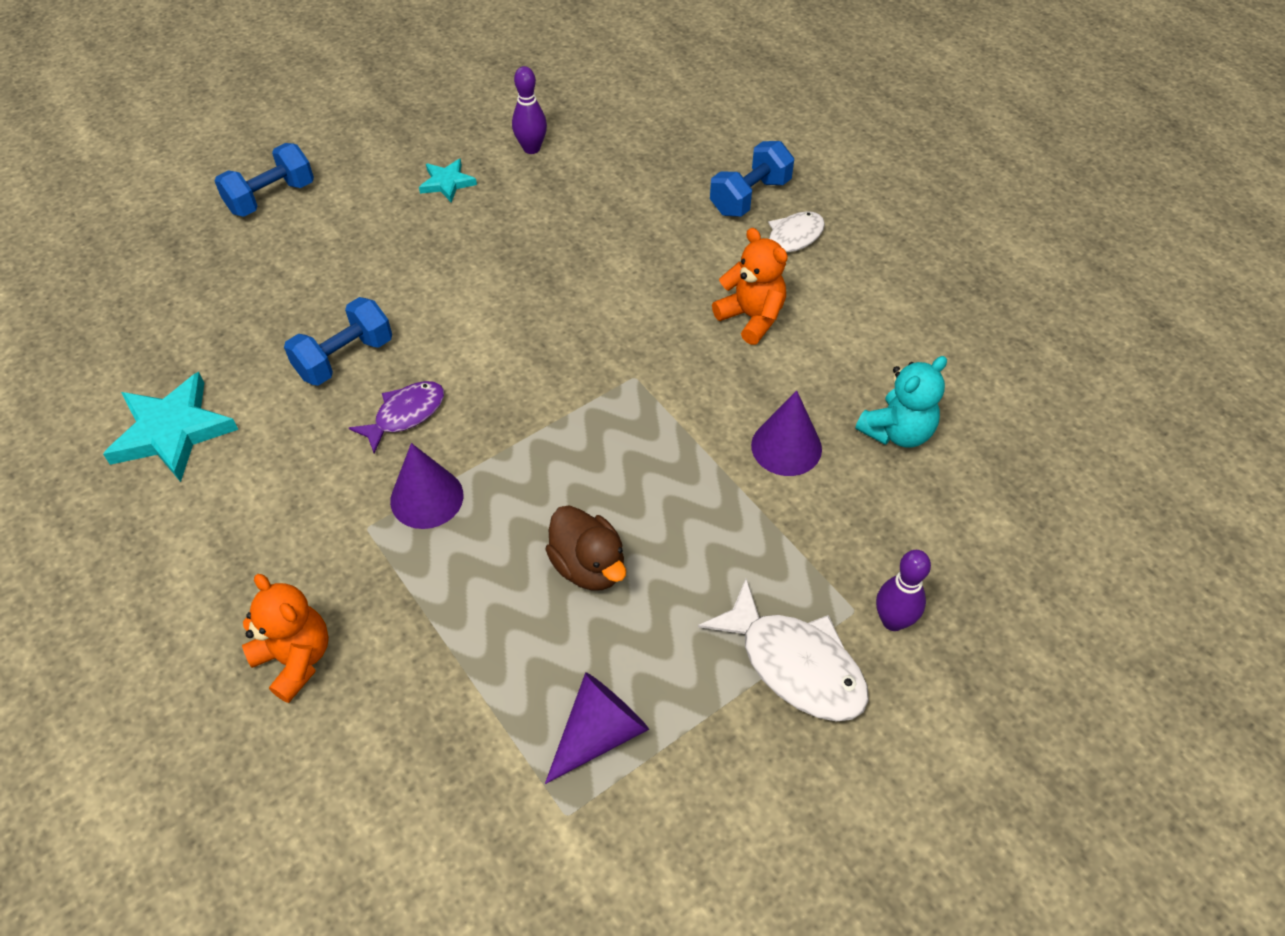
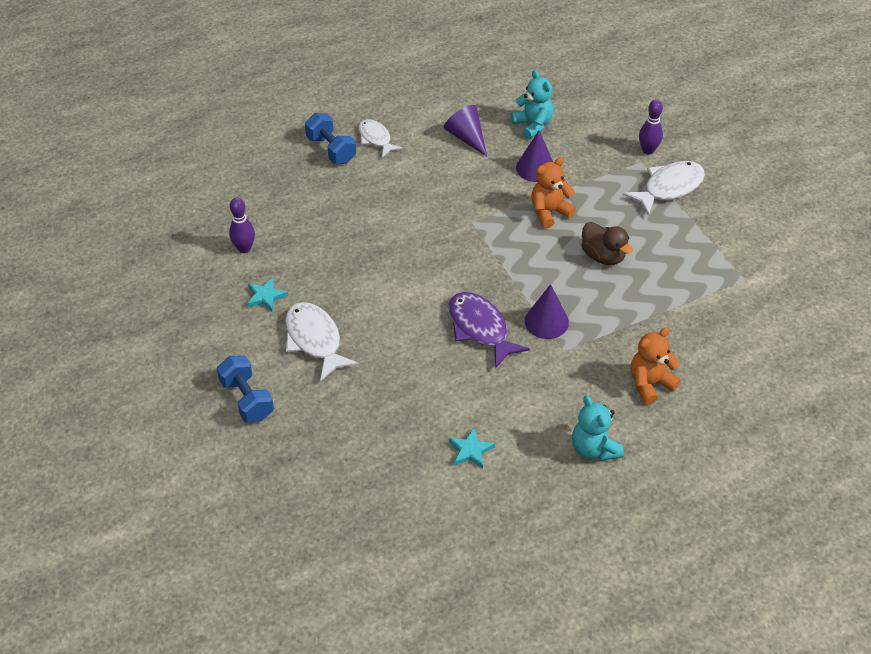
camera: 80 degrees left, 5 degrees down
(163, 586) = (594, 448): none -> turquoise teddy bear
(172, 431) = (470, 450): turquoise star -> turquoise star, size x0.54
(344, 358) = (425, 358): blue dumbbell -> none
(373, 241) = (315, 340): none -> white fish
(405, 415) = (480, 329): purple fish -> purple fish, size x1.55
(588, 566) = (603, 256): brown duck -> brown duck turned 75 degrees clockwise
(599, 733) = (702, 263): purple cone -> purple cone (467, 137)
(751, 317) = (436, 166): orange teddy bear -> orange teddy bear (549, 212)

